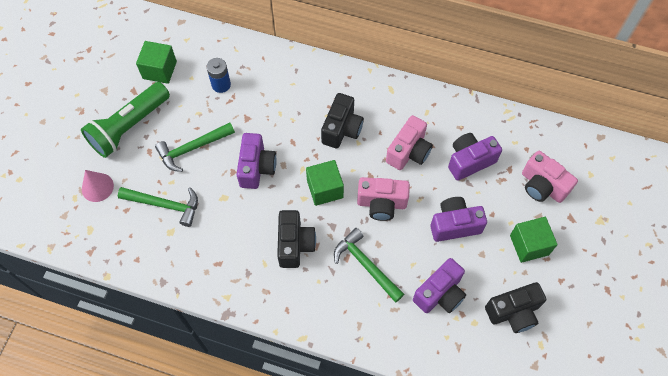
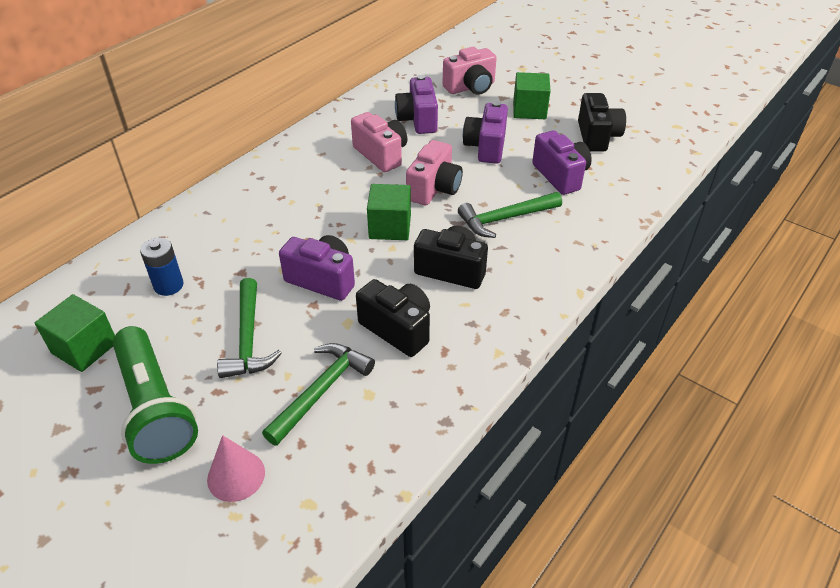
camera: 70 degrees left, 20 degrees down
(342, 129) = (318, 195): black camera -> black camera (398, 329)

